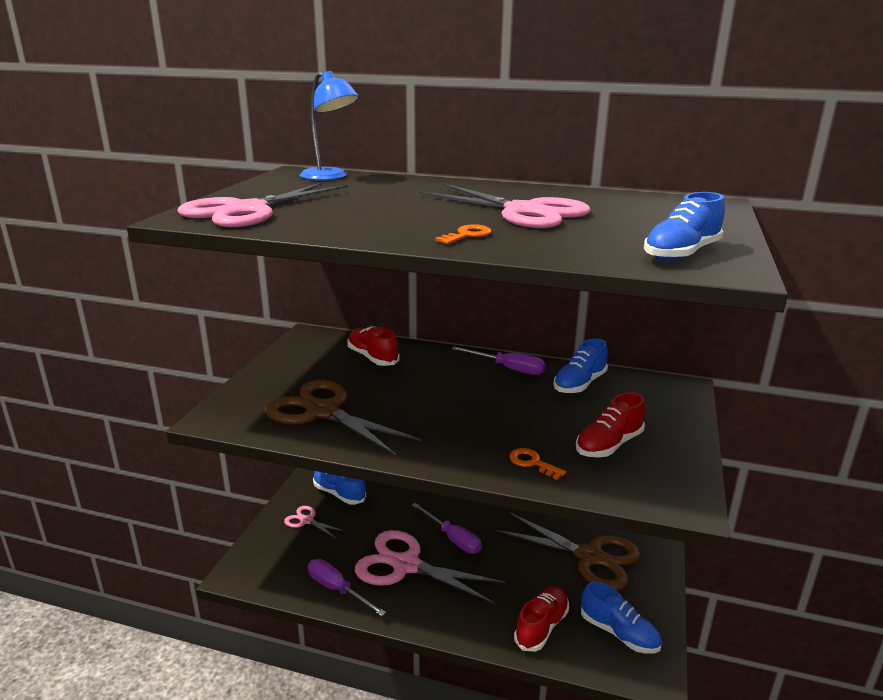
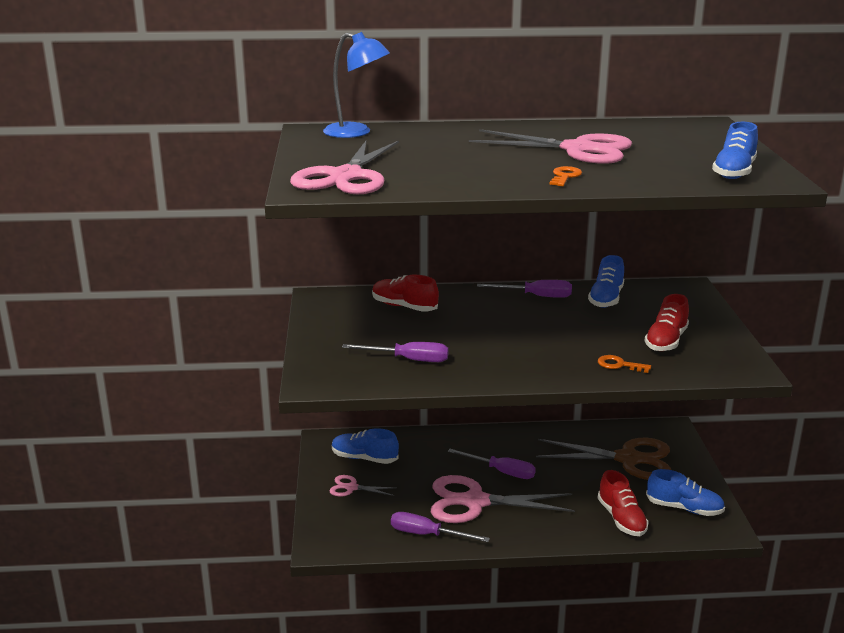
camera: 20 degrees left, 0 degrees up
(323, 412) = (408, 360): brown scissors -> purple screwdriver
(541, 626) = (621, 519): red shoe -> red shoe turned 150 degrees clockwise

